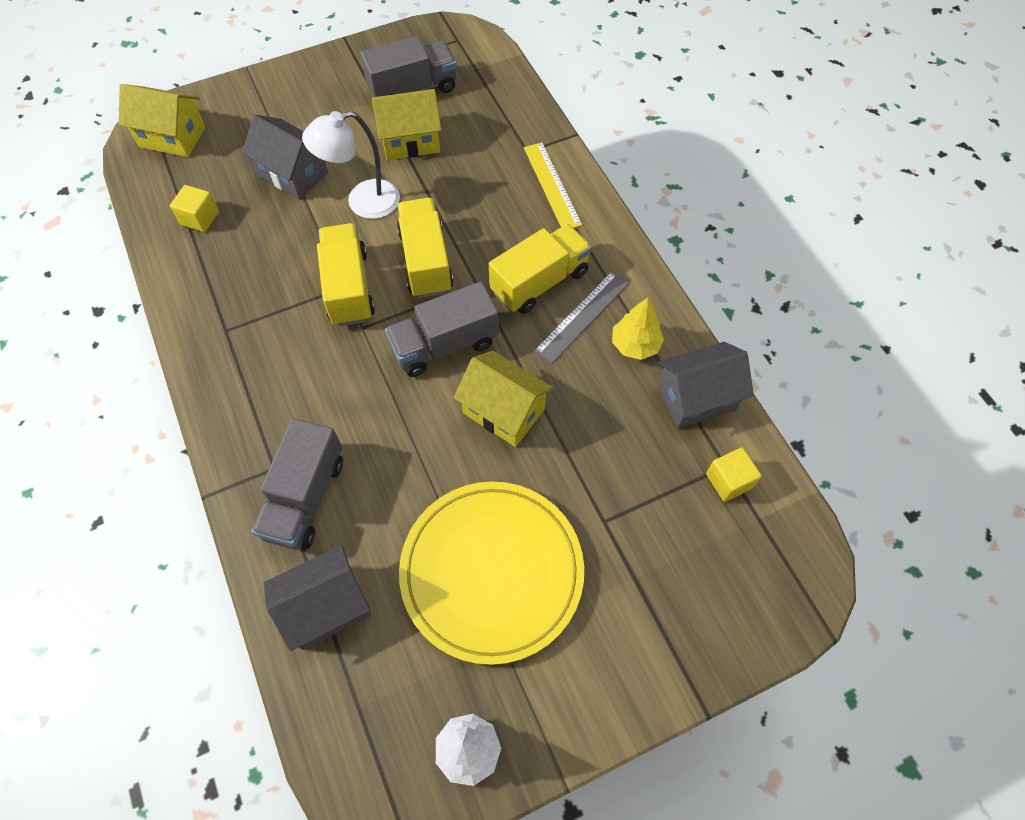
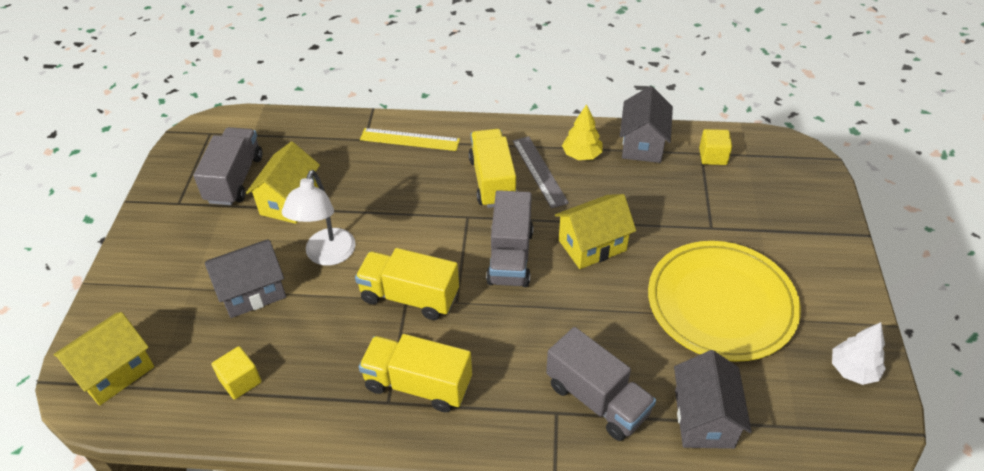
camera: 60 degrees left, 15 degrees down
(426, 261) = (422, 238): yellow truck -> yellow truck (418, 384)

